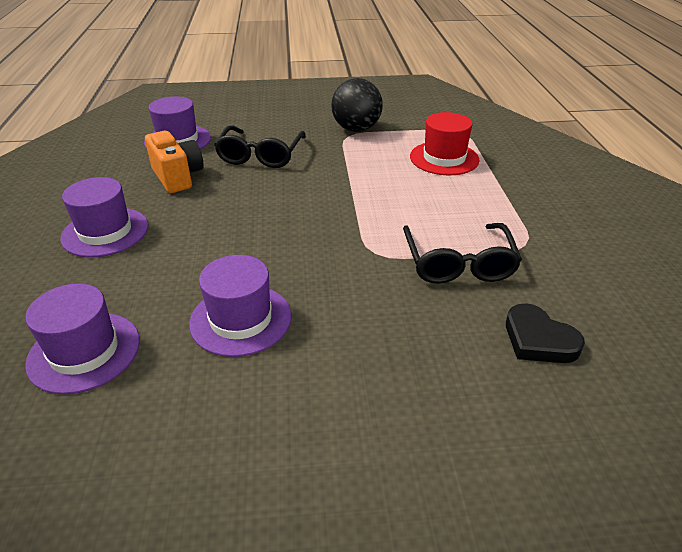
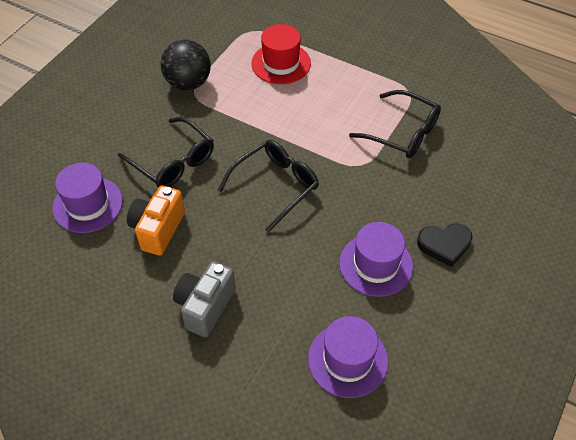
camera: 55 degrees left, 15 degrees up
(105, 232) = (205, 306): purple hat -> grey camera
(177, 177) = (158, 229): orange camera -> orange camera turned 75 degrees counterclockwise
(286, 213) = (275, 186): none -> black glasses
(538, 340) = (488, 143): black heart -> black heart (444, 245)

